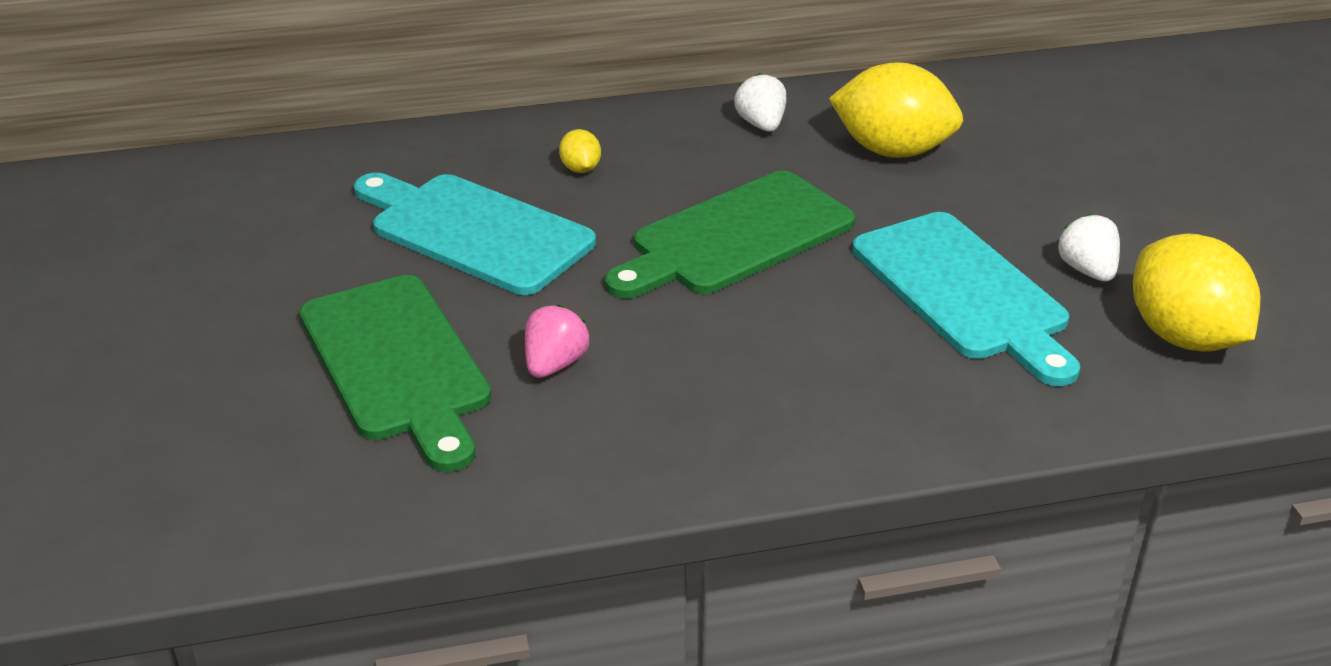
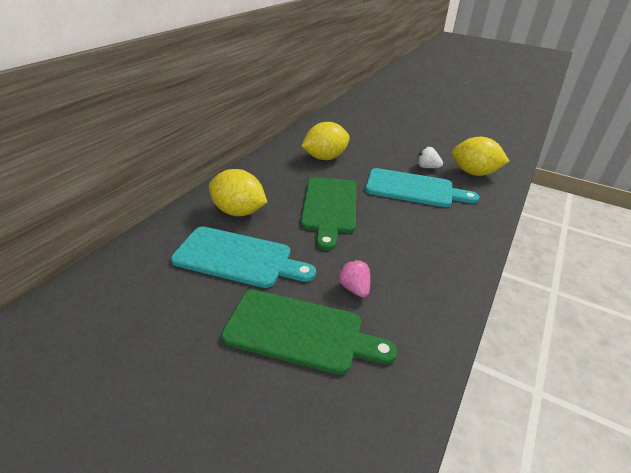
camera: 50 degrees left, 0 degrees up
(474, 232) = (238, 258): turquoise cutting board -> turquoise cutting board turned 150 degrees counterclockwise
(580, 169) = (238, 212): yellow lemon -> yellow lemon, size x2.27
(761, 125) = (274, 167): white strawberry -> none

